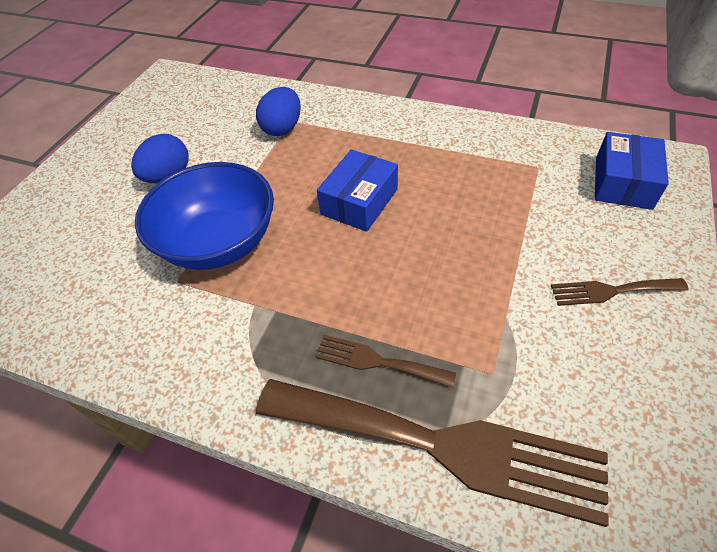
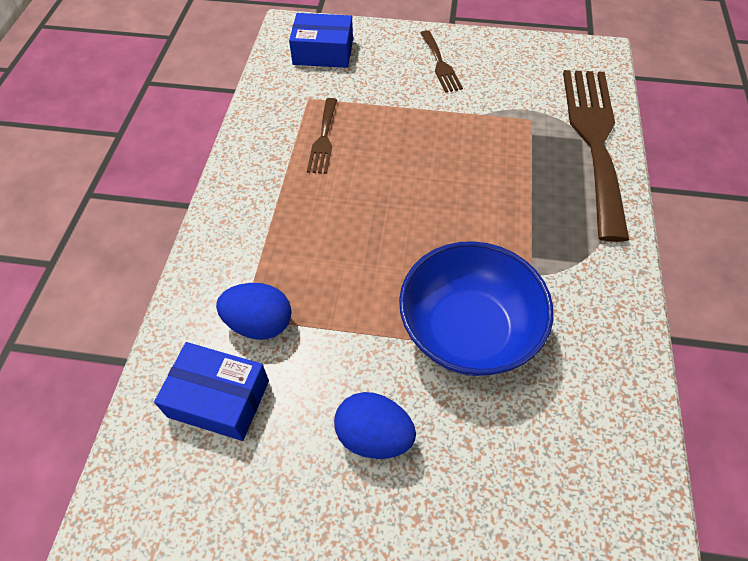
camera: 105 degrees left, 5 degrees up
(359, 201) = (380, 220): blue box -> blue box (219, 398)
(377, 361) = (550, 180): brown fork -> brown fork (323, 139)

